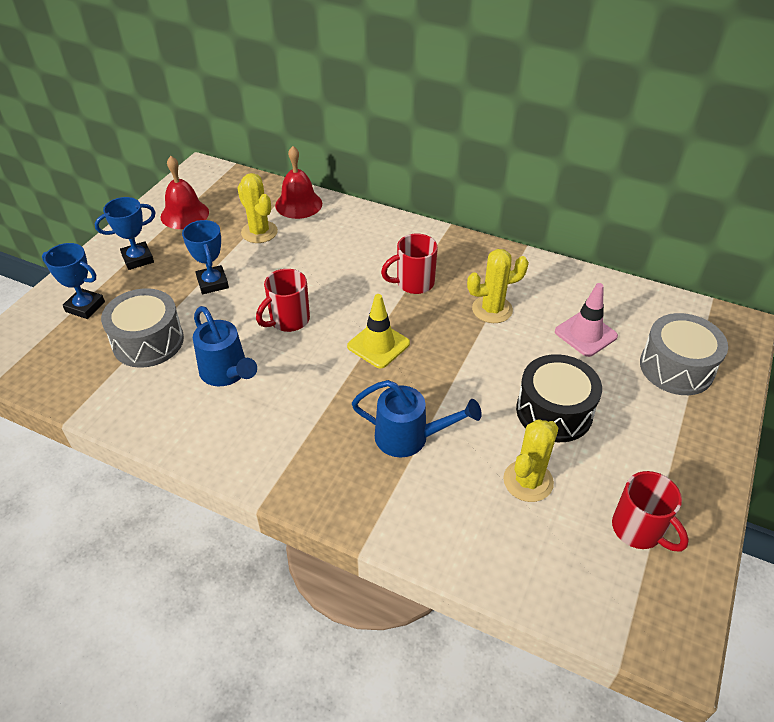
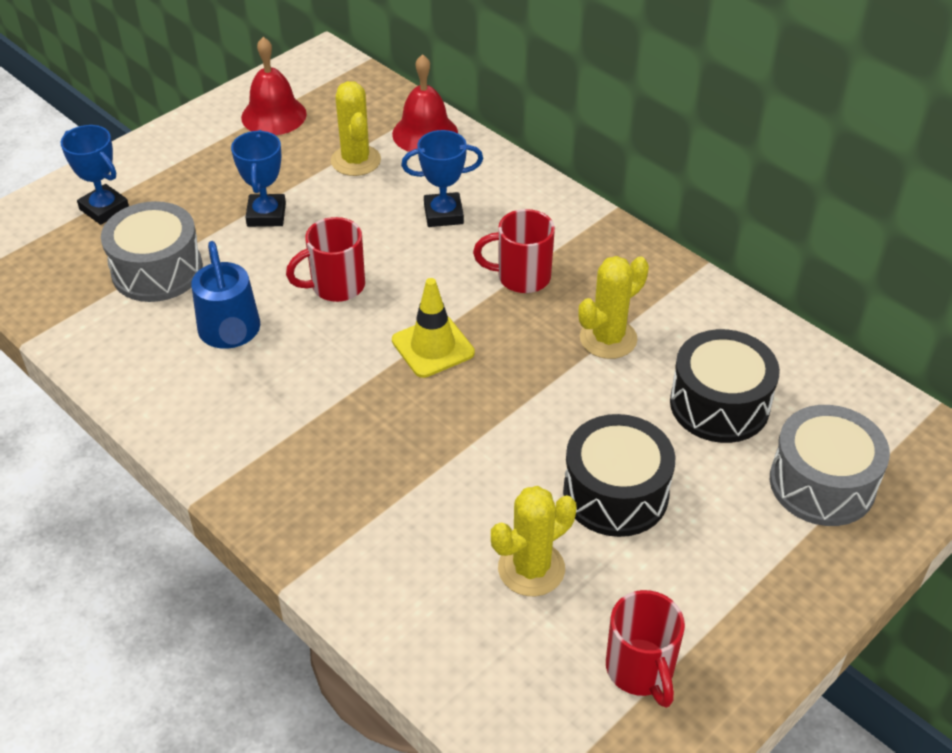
camera: 20 degrees right, 0 degrees up
(138, 259) = (191, 162): blue trophy -> blue trophy (443, 214)
(409, 437) = (411, 473): blue watering can -> none
(492, 309) = (608, 338): yellow cactus -> yellow cactus turned 45 degrees counterclockwise
(585, 334) = (719, 404): pink traffic cone -> black drum

